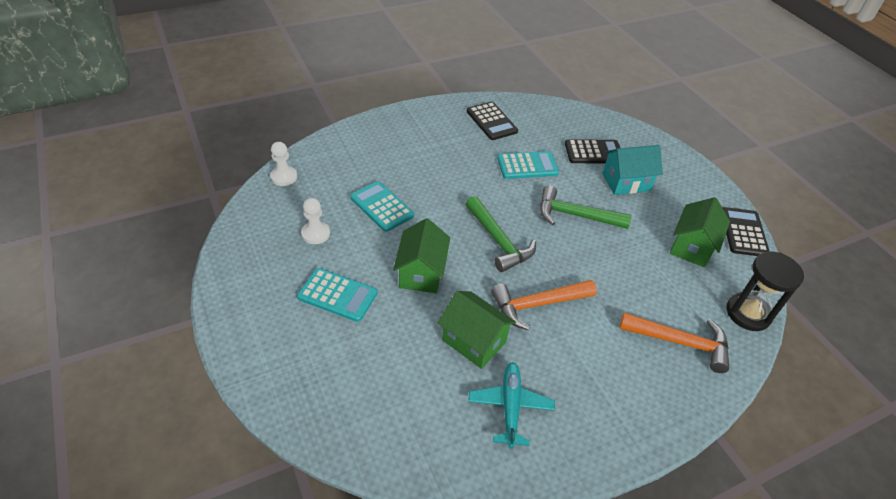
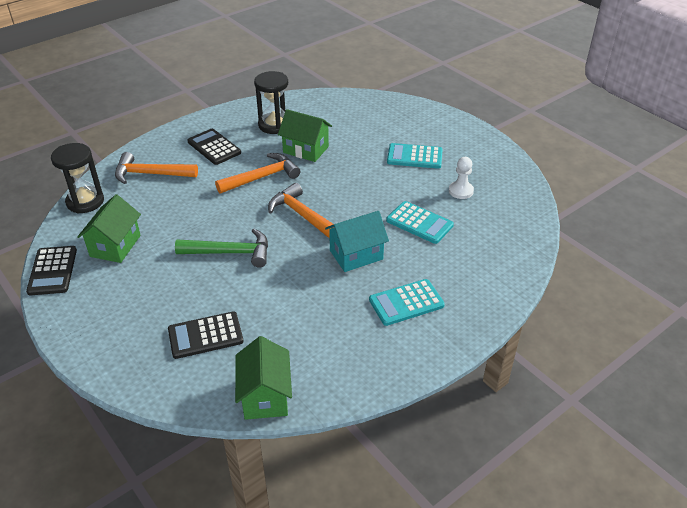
camera: 170 degrees right, 5 degrees down
(284, 177) = (528, 231): white pawn -> none
(421, 273) = (359, 181): green house -> green house (265, 396)
(491, 121) = (343, 354): black calculator -> black calculator (214, 147)
(498, 241) = (302, 215): green hammer -> orange hammer
(510, 406) = (274, 125): turquoise plane -> black hourglass
(527, 166) = (286, 298): turquoise calculator -> turquoise calculator (406, 303)
(626, 182) = (170, 302): turquoise house -> turquoise house (356, 255)

